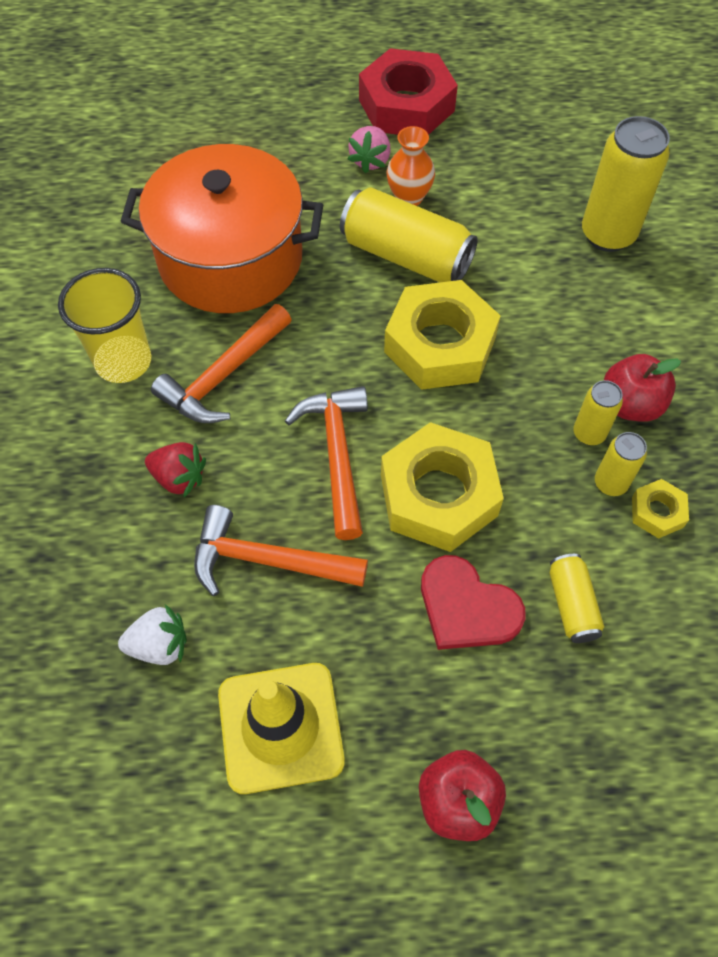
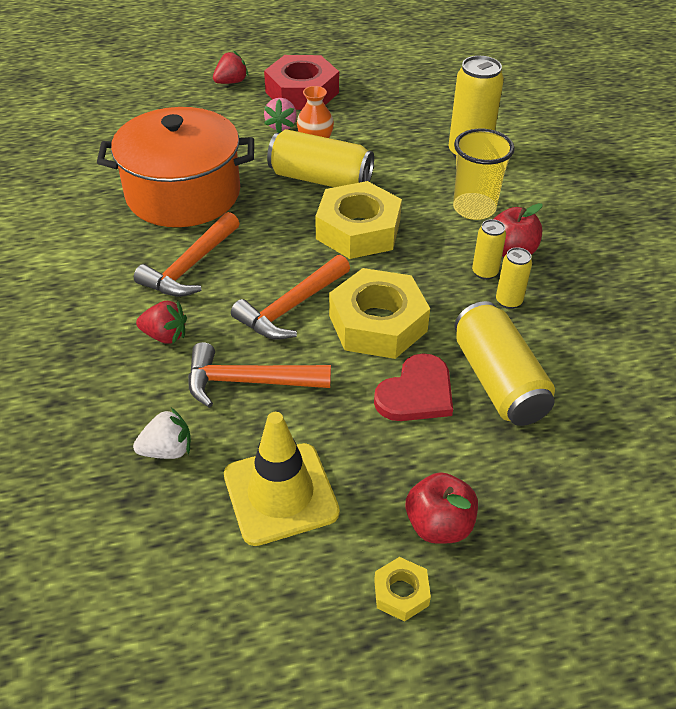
camera: 10 degrees left, 15 degrees down
(123, 361) = (106, 266): yellow cup -> yellow cup (474, 208)
(317, 78) = (231, 82): none -> red strawberry
(337, 455) = (291, 307): orange hammer -> orange hammer turned 120 degrees counterclockwise
(467, 607) = (416, 393): red heart -> red heart turned 75 degrees counterclockwise
(572, 604) = (498, 381): yellow can -> yellow can, size x1.90
(657, 512) = (548, 315): yellow nut -> yellow nut (401, 593)

